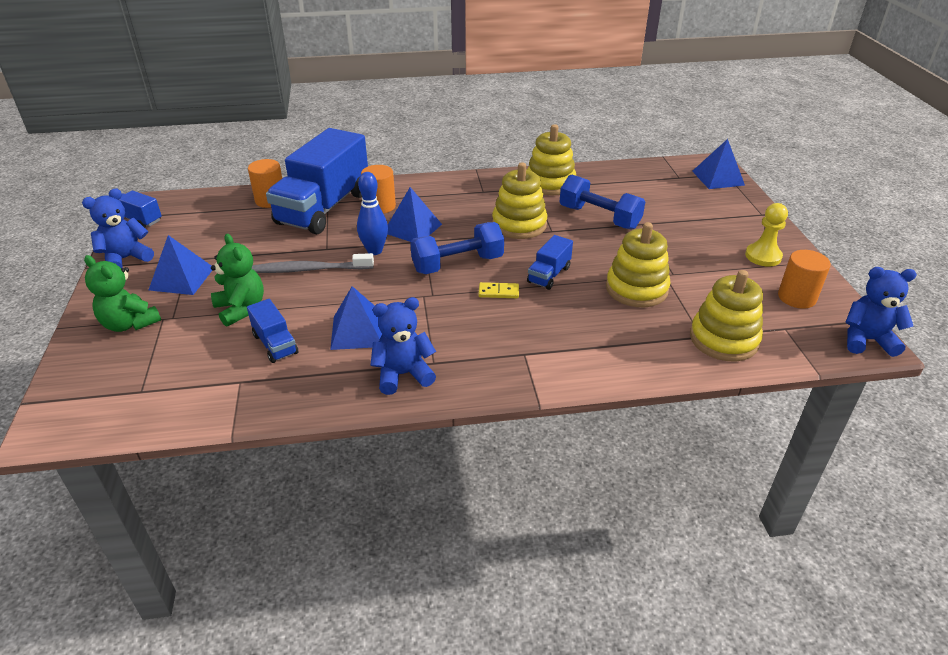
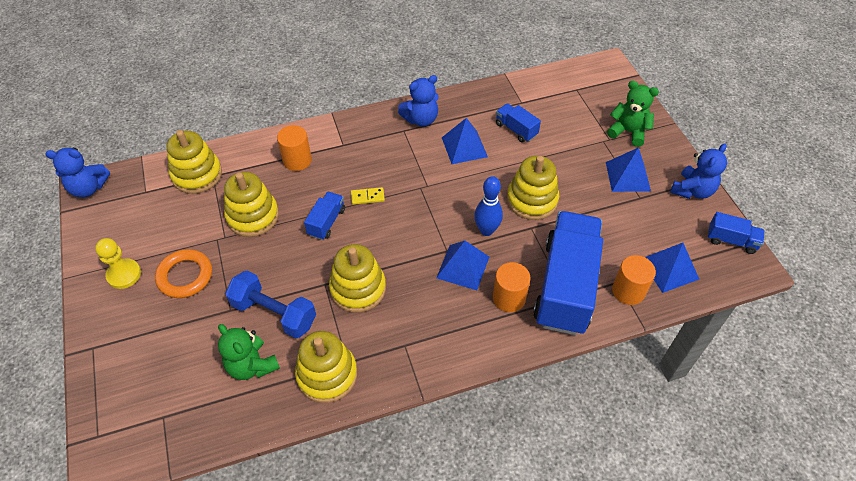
camera: 170 degrees right, 15 degrees up
(241, 309) = (559, 154): green teddy bear -> green teddy bear (252, 365)
(309, 269) = (532, 200): grey toothbrush -> yellow stacking toy
(457, 264) = (407, 224): blue dumbbell -> none
(696, 249) = (185, 276): none -> orange ring
(718, 178) = (112, 423): blue pyramid -> blue pyramid (669, 269)
(796, 297) = (119, 225): orange cylinder -> orange cylinder (297, 160)

